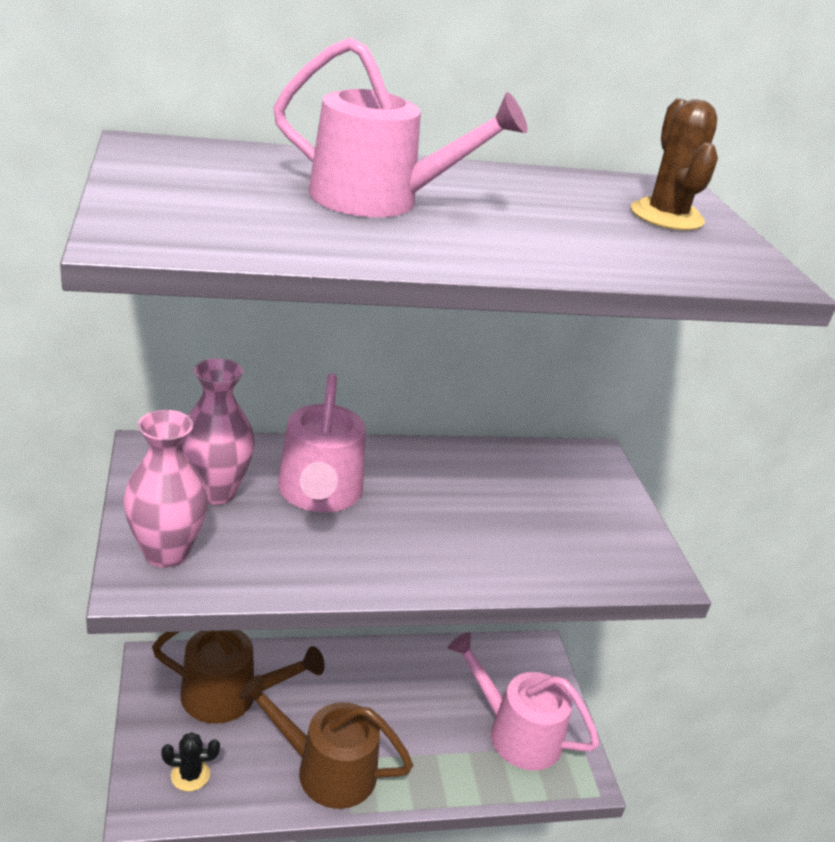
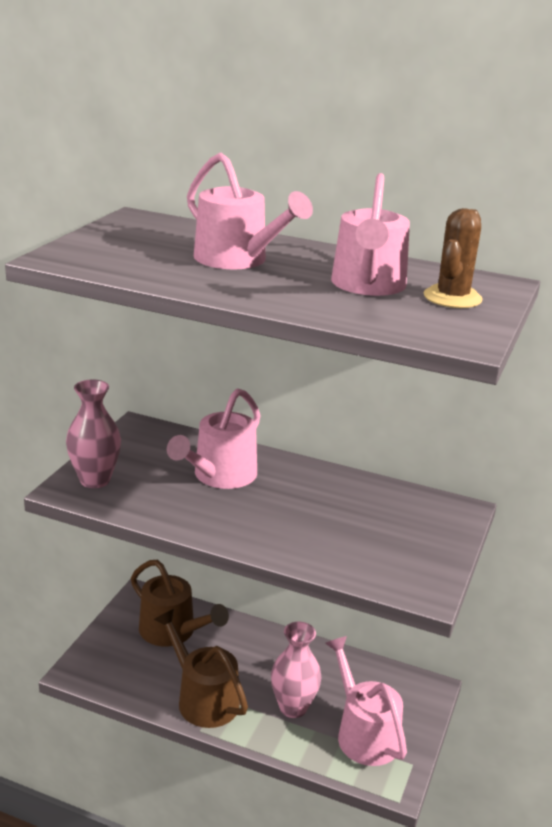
camera: 35 degrees right, 5 degrees down
(190, 775) = (114, 666): black cactus -> none
(215, 492) = (154, 458): pink vase -> pink vase (293, 707)
(569, 214) = (368, 286): none -> pink watering can

